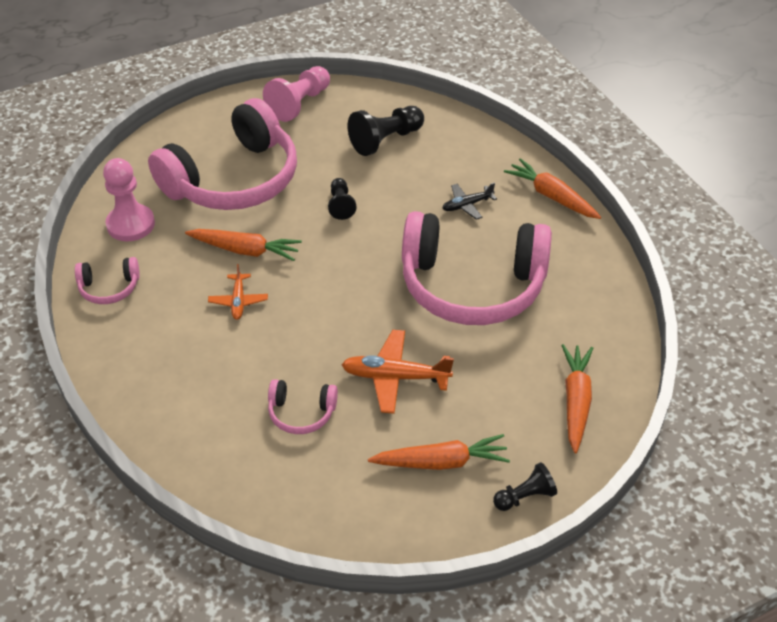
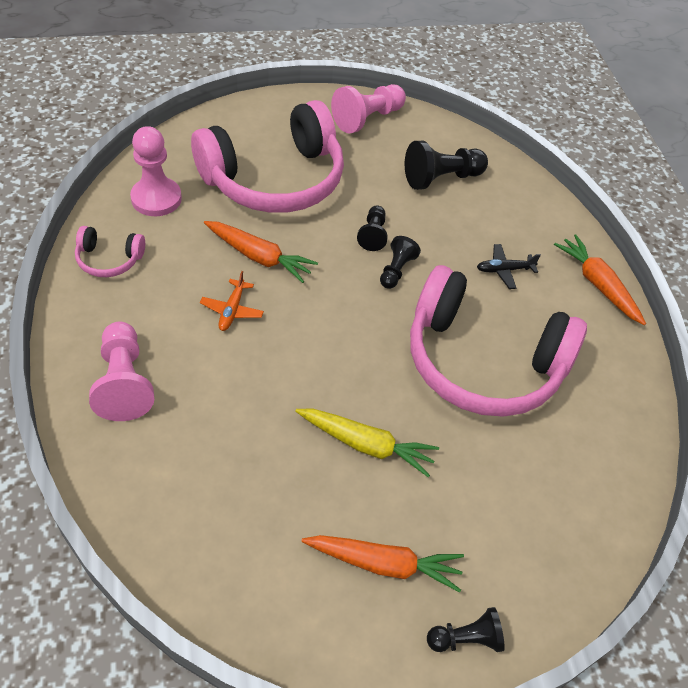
camera: 10 degrees right, 5 degrees up
(166, 384) = (124, 382): none -> pink pawn
(301, 413) = (252, 457): pink headphones -> none
(372, 230) = (396, 270): none -> black pawn
(395, 377) = (366, 444): orange plane -> yellow carrot
(575, 401) = (558, 535): orange carrot -> none

